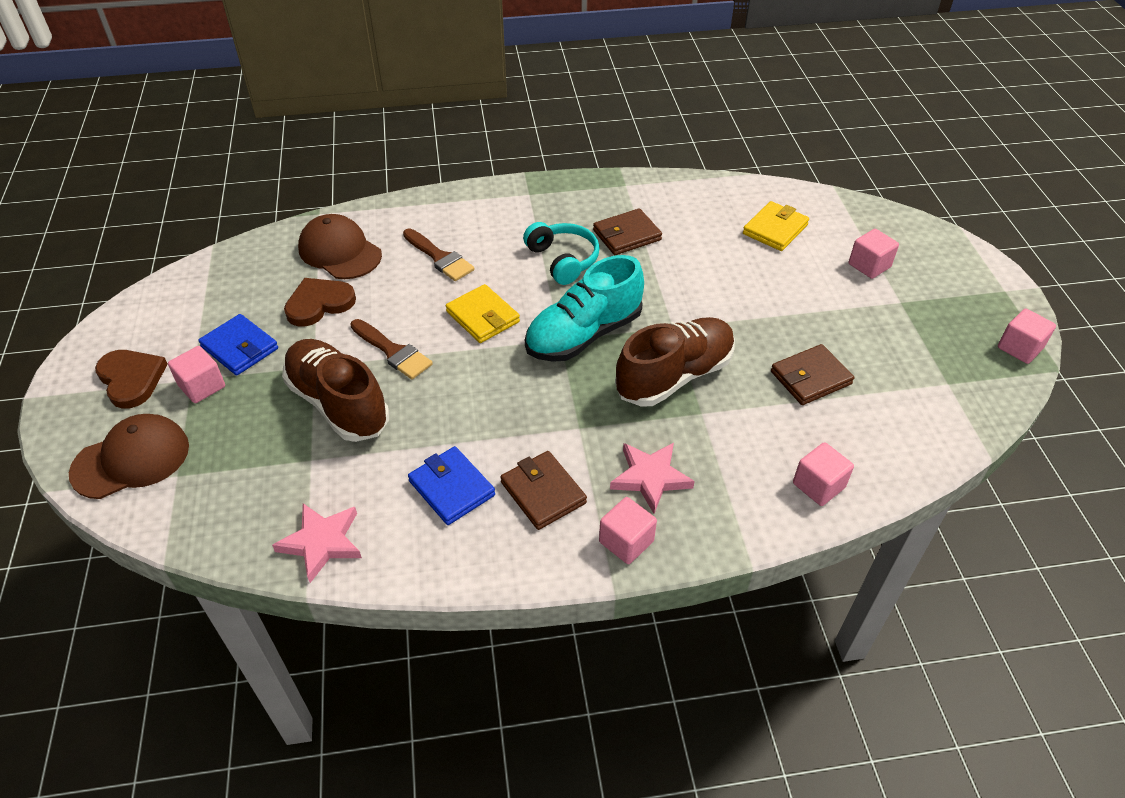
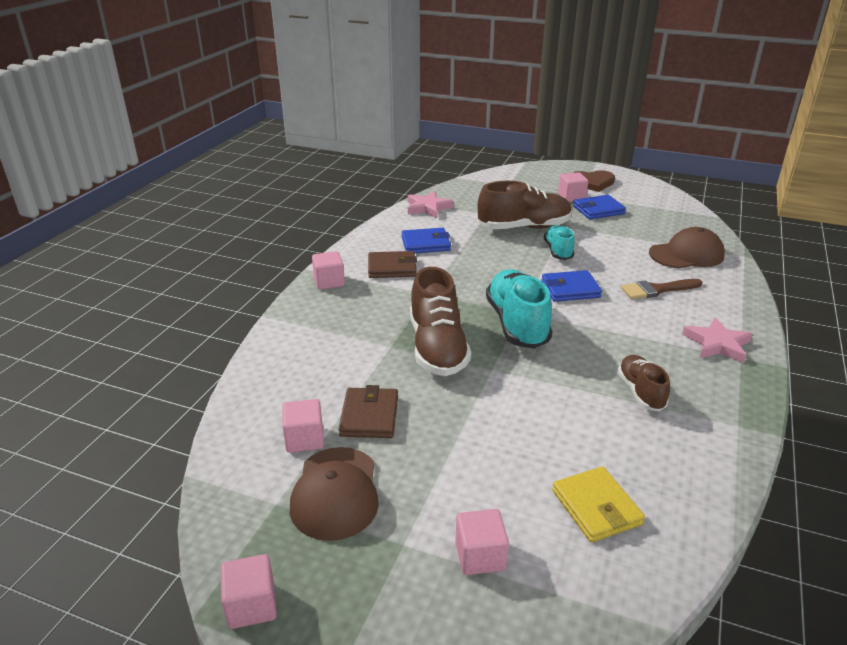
camera: 120 degrees right, 15 degrees down
(131, 459) = (529, 177): brown cap -> brown cap (335, 493)
(319, 304) = (627, 238): brown heart -> none
(392, 351) = (558, 251): brown brush -> turquoise shoe
(483, 317) = (570, 289): yellow wallet -> blue wallet
(563, 260) = (621, 344): turquoise headphones -> none
(626, 235) = (640, 392): brown wallet -> brown shoe
(650, 477) = (361, 305): pink star -> pink star (717, 344)
(818, 485) = (277, 367): pink cube -> pink cube (304, 439)

